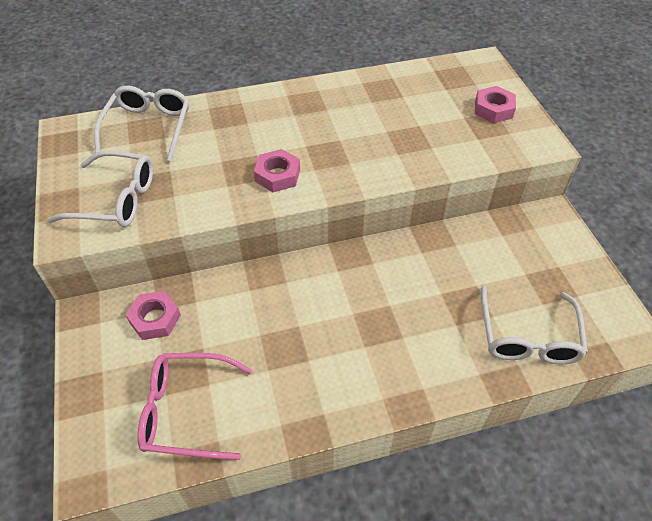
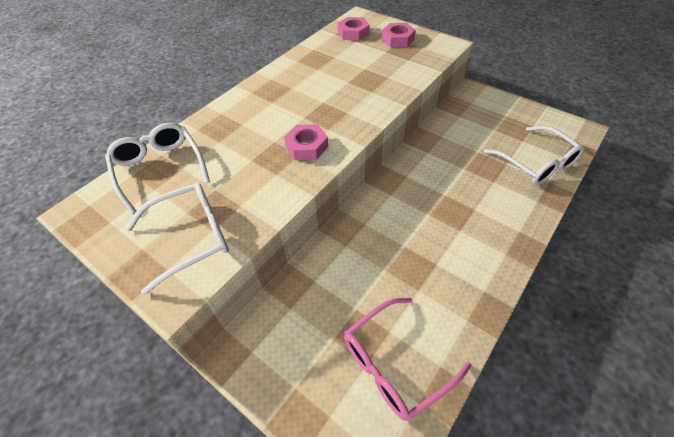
camera: 35 degrees left, 0 degrees up
(155, 319) = (296, 315): pink nut -> pink nut (353, 33)

